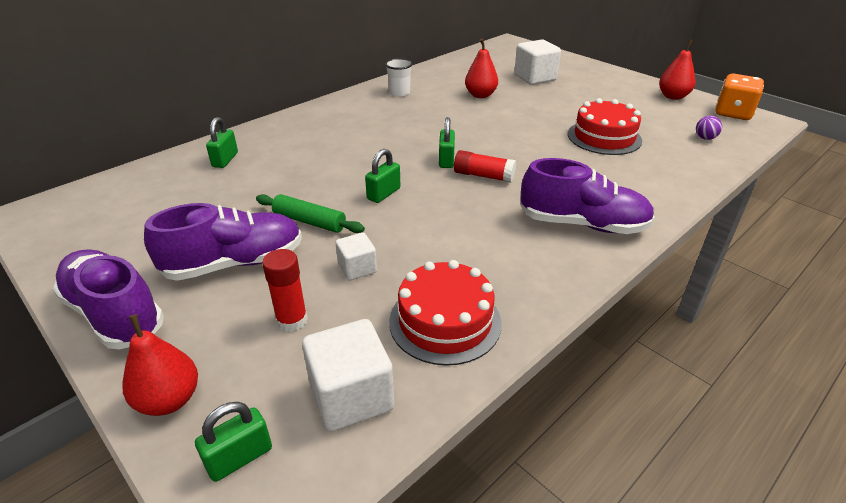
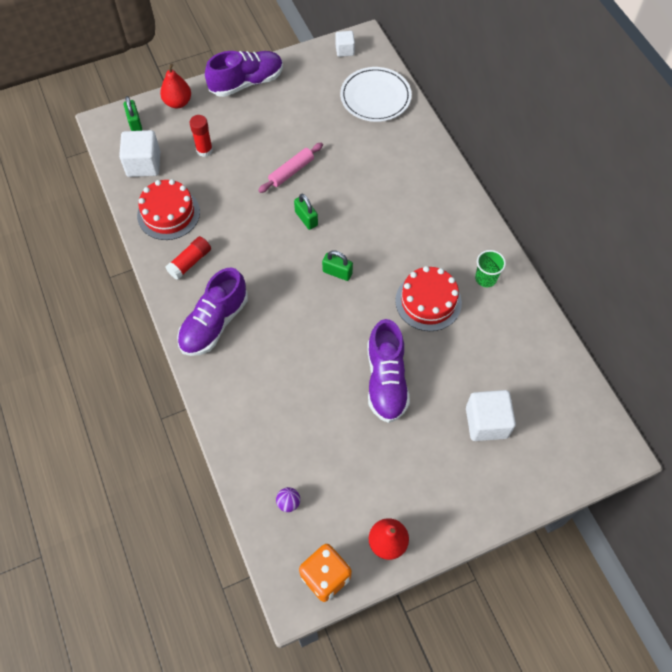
camera: 110 degrees right, 25 degrees up
(156, 184) = (375, 97): none -> white plate
(225, 160) = (395, 135): green padlock -> none
(234, 263) = (265, 131): purple shoe -> purple shoe (386, 380)
(309, 221) = (291, 171): green rolling pin -> pink rolling pin
(357, 268) = (232, 186): white cube -> white cube (344, 50)
(399, 93) = (485, 278): white cup -> green cup
(480, 95) = (456, 347): red pear -> none
(483, 176) = (302, 288): red glue stick -> red glue stick (190, 262)
(604, 137) = (326, 412): red cake -> red cake (428, 301)

